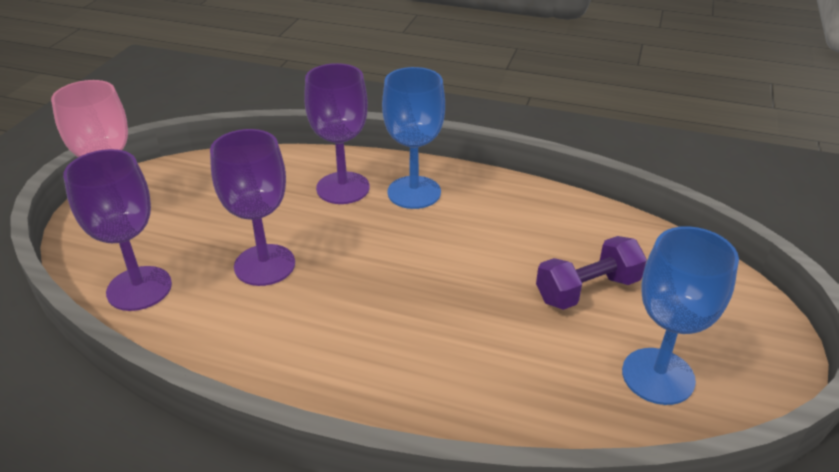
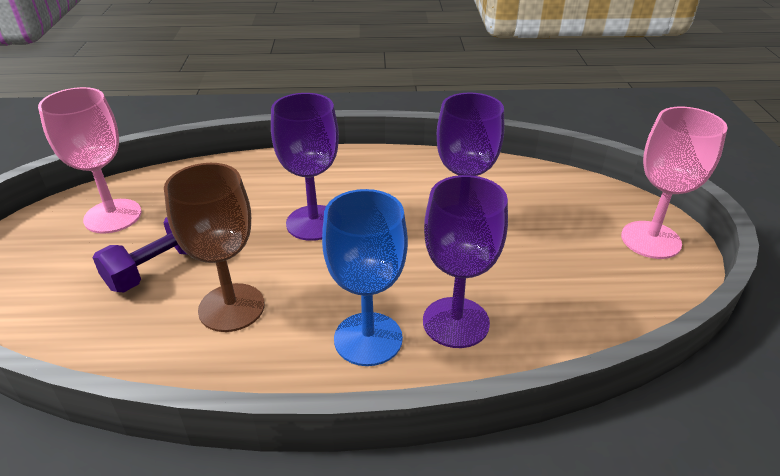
camera: 160 degrees right, 0 degrees up
(139, 288) = (538, 185): purple goblet -> purple goblet (314, 223)
(516, 237) = (231, 307): none -> brown goblet
(658, 376) = (113, 216): blue goblet -> pink goblet

